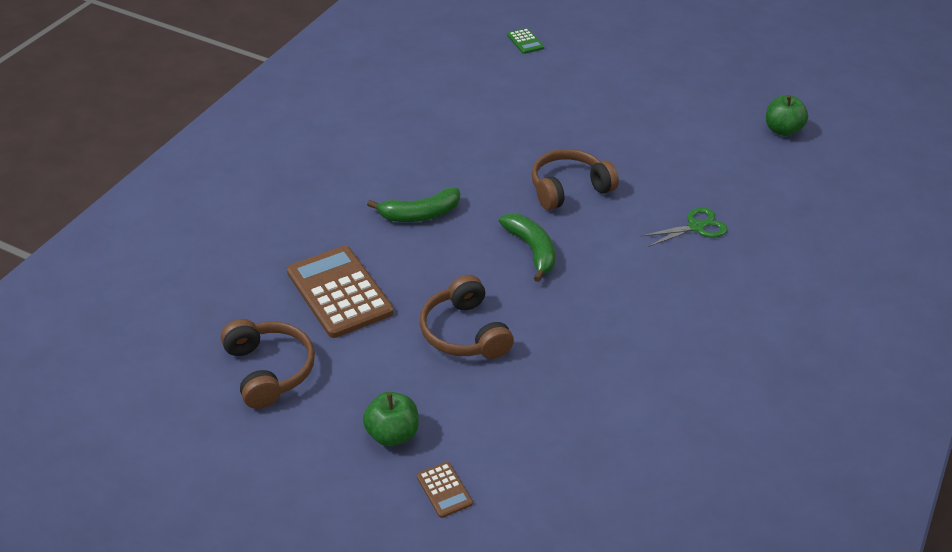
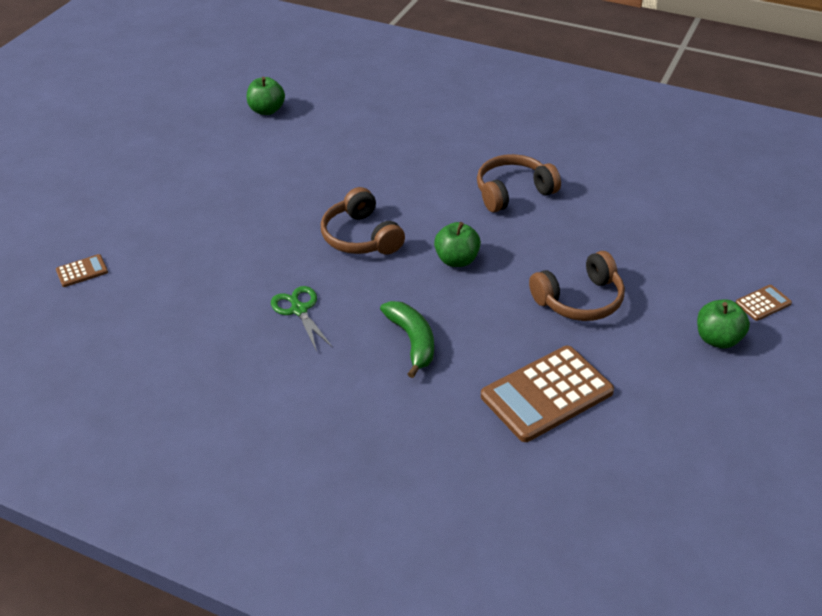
camera: 90 degrees left, 0 degrees up
(269, 370) = (673, 437): brown headphones -> brown headphones (513, 192)
(525, 41) = (82, 271): green calculator -> brown calculator
(531, 250) = (457, 260): green banana -> green apple
(696, 227) = (410, 163): green scissors -> green scissors (299, 310)

